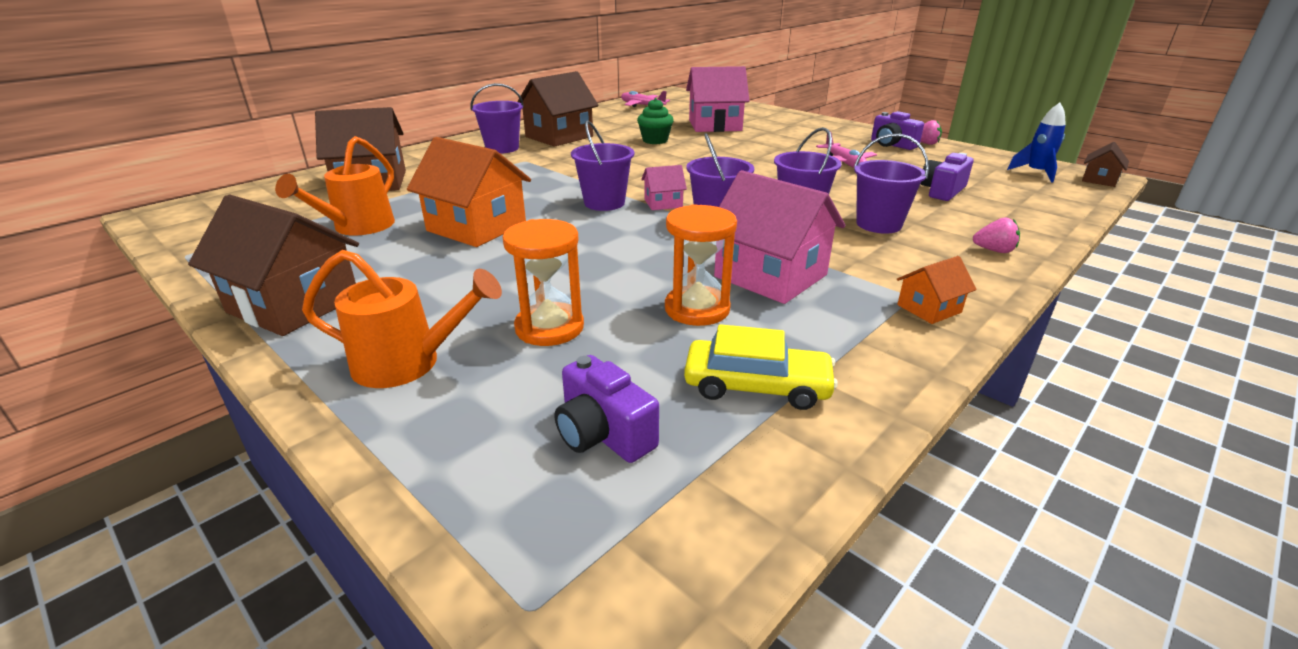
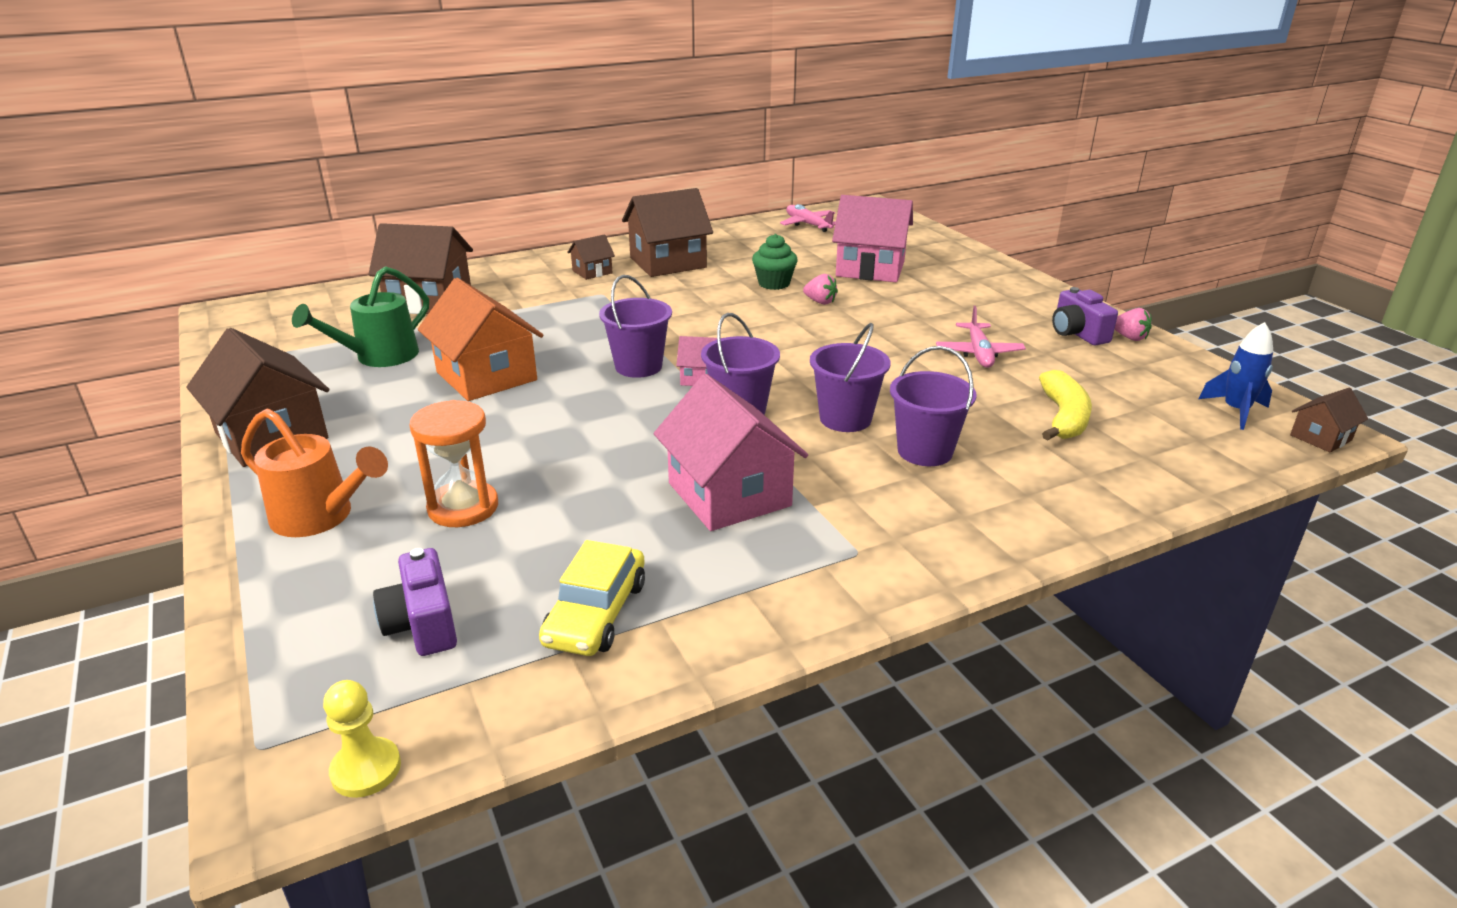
camera: 20 degrees right, 0 degrees up
(357, 228) = (378, 357): orange watering can -> green watering can
(502, 148) = (592, 272): purple bucket -> brown house
(675, 593) = (366, 769): none -> yellow pawn
(697, 309) = (616, 517): orange hourglass -> none
(756, 386) = (596, 613): yellow car -> yellow car turned 75 degrees clockwise
(929, 308) = (862, 571): orange house -> none
(942, 191) = (1063, 417): purple camera -> yellow banana
(994, 250) = (1030, 515): pink strawberry -> pink strawberry (820, 302)

